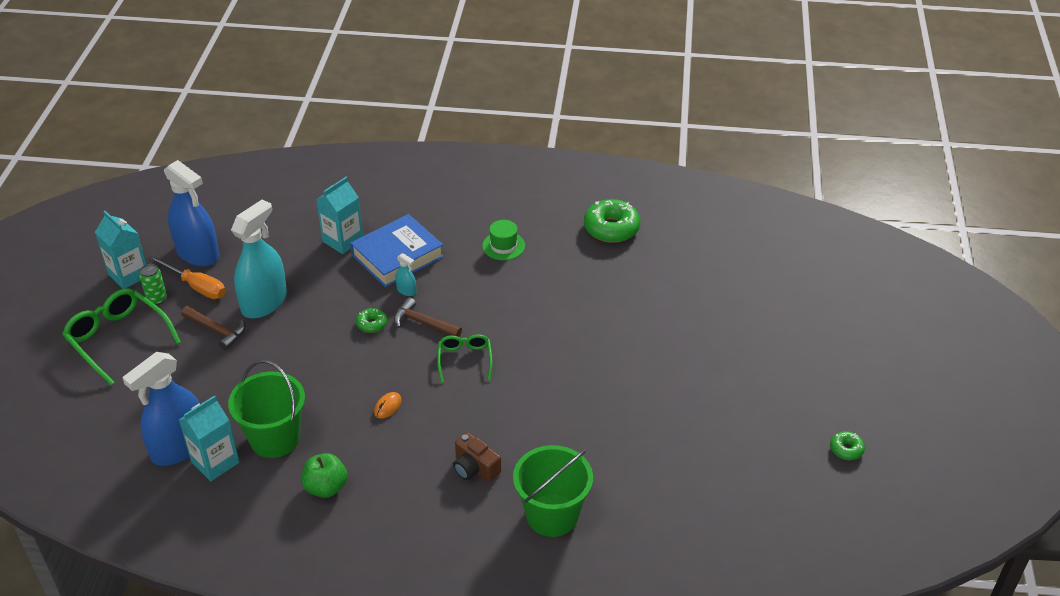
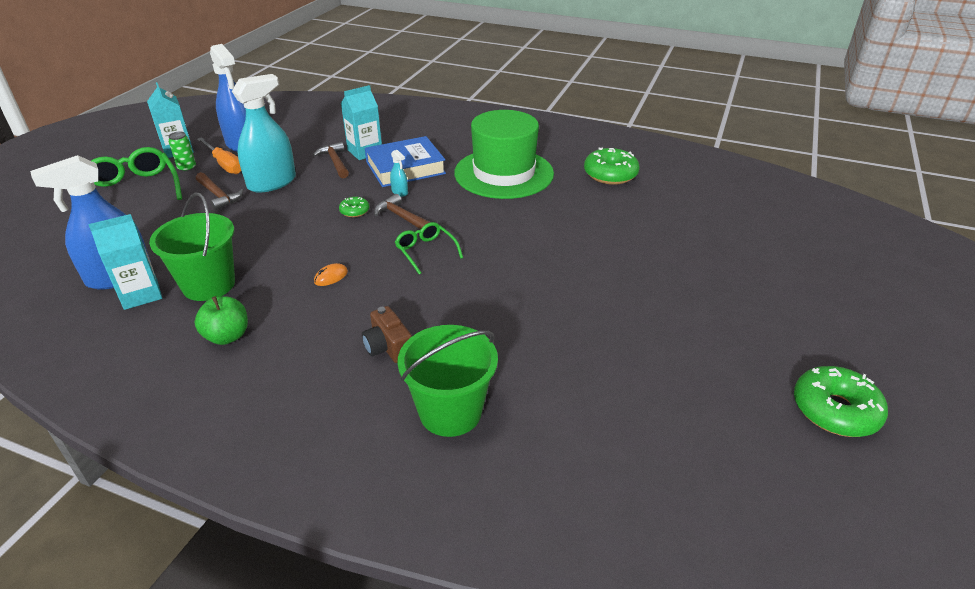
camera: 15 degrees right, 5 degrees down
(318, 261) = (335, 162): none -> brown hammer
(465, 360) = (426, 251): green glasses -> green glasses turned 45 degrees counterclockwise
(503, 246) = (504, 173): green hat -> green hat, size x2.45
(846, 449) = (835, 410): green donut -> green donut, size x1.97

